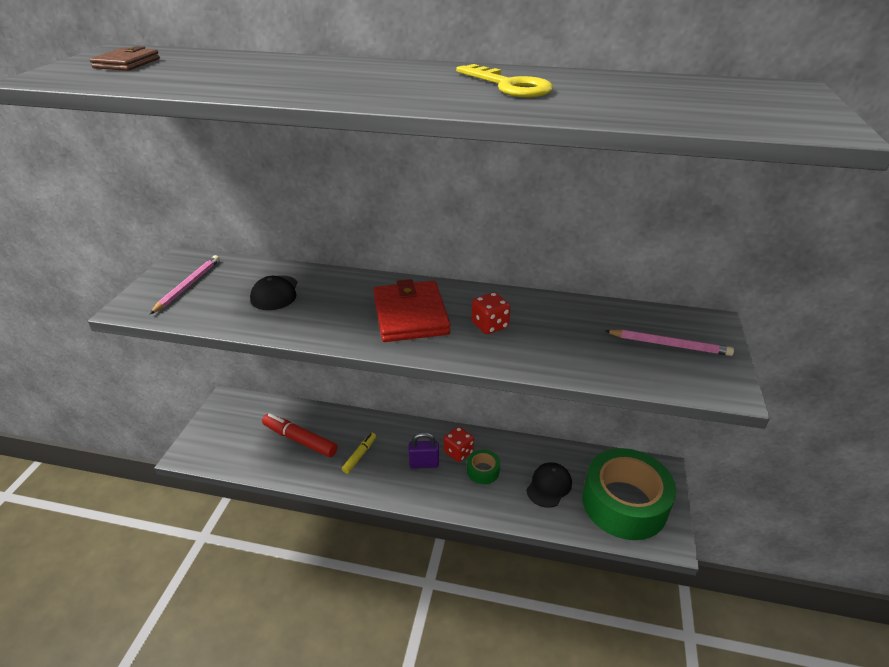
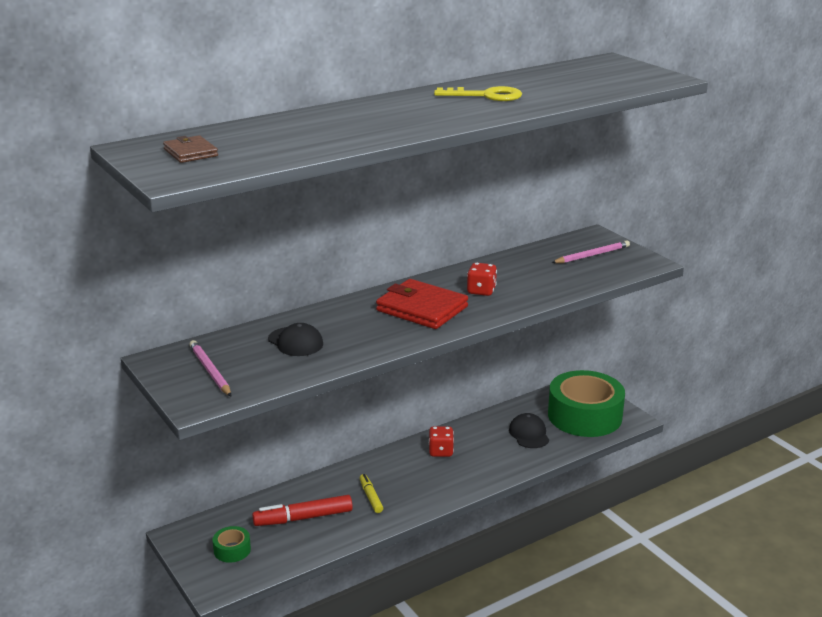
camera: 45 degrees left, 10 degrees down
(424, 464) = (427, 472): purple padlock -> none
(483, 471) = (474, 451): green tape -> green tape (232, 550)

